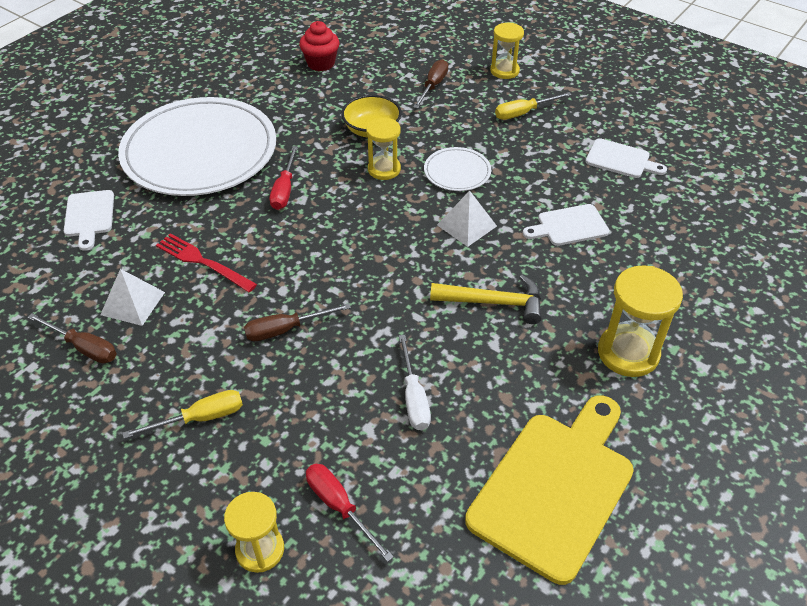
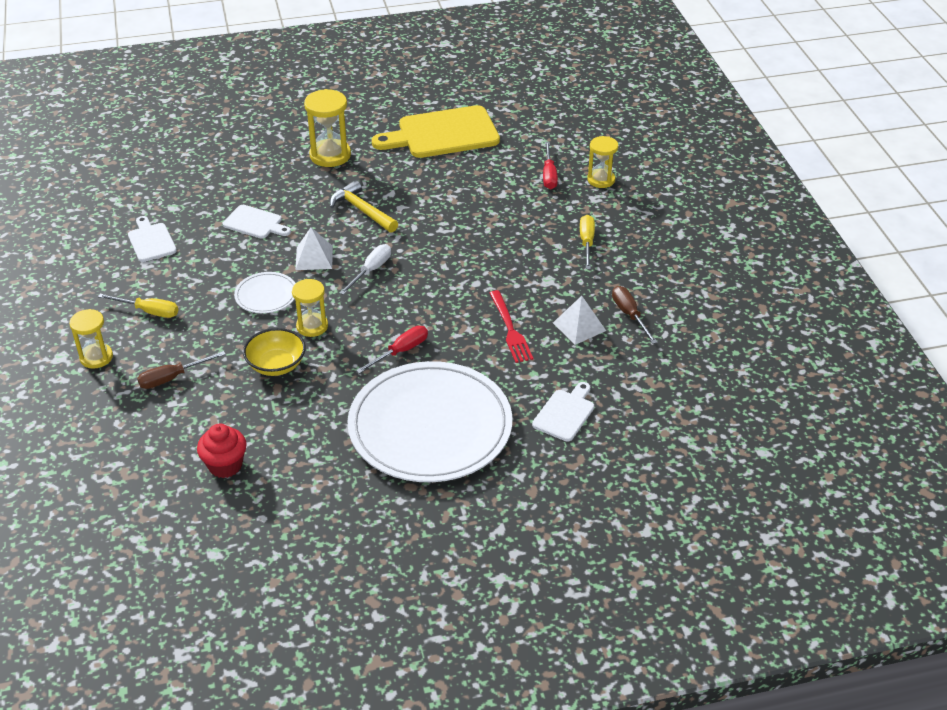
camera: 140 degrees left, 5 degrees down
(200, 418) = (586, 242): yellow screwdriver -> yellow screwdriver turned 75 degrees clockwise
(285, 329) = (497, 260): brown screwdriver -> none
(414, 397) = (464, 194): white screwdriver -> white screwdriver (371, 271)

